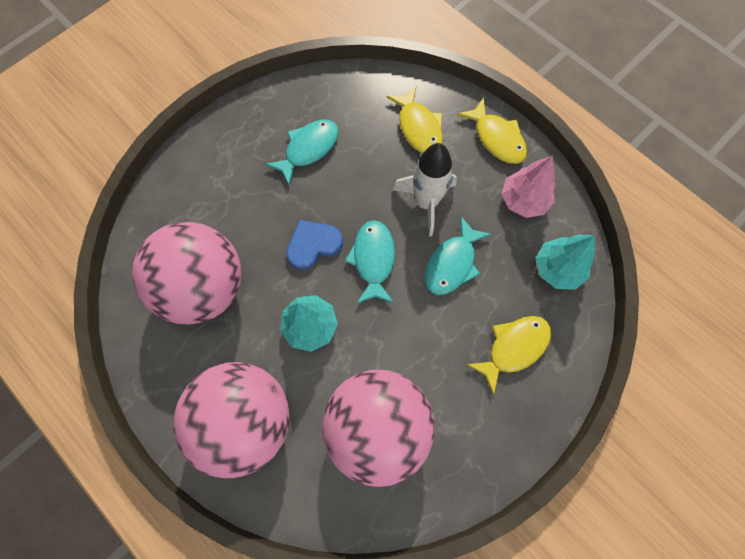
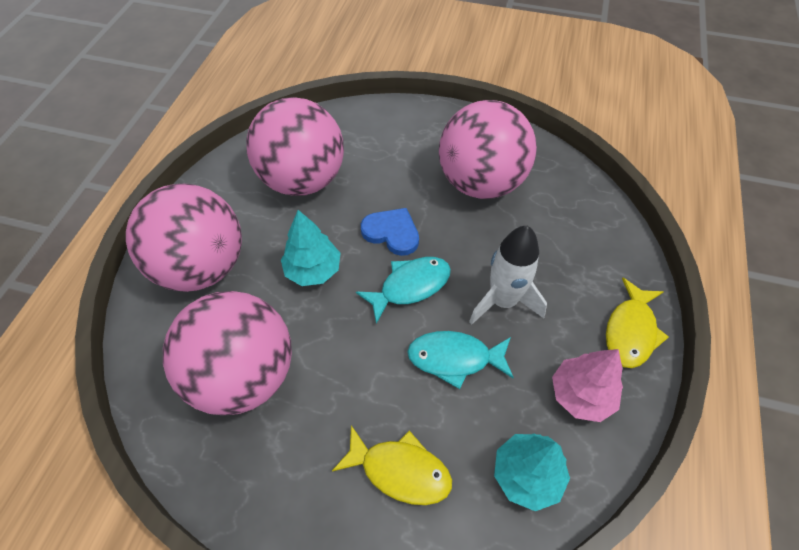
camera: 60 degrees right, 15 degrees down
(308, 149) = (481, 183): turquoise fish -> pink ball
(418, 128) = (578, 254): yellow fish -> none

